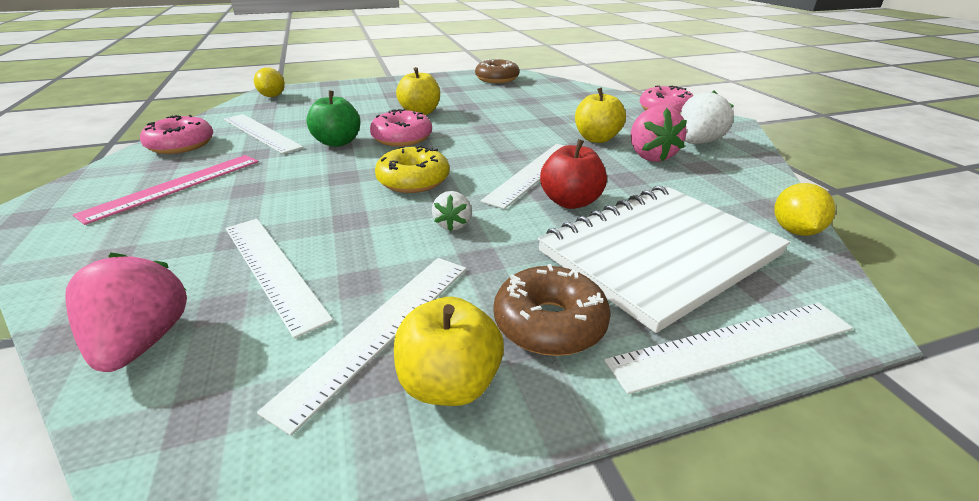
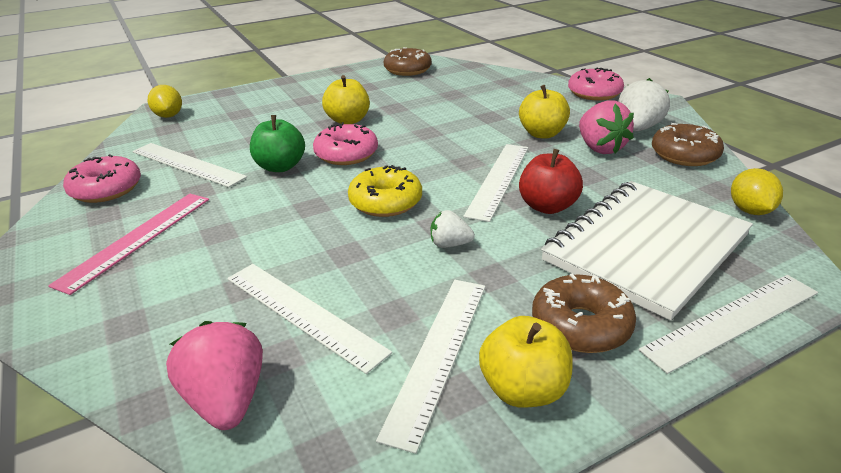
camera: 10 degrees left, 0 degrees up
(453, 224) = (450, 244): white strawberry -> white strawberry turned 105 degrees clockwise
(738, 170) = (684, 155): none -> brown donut

